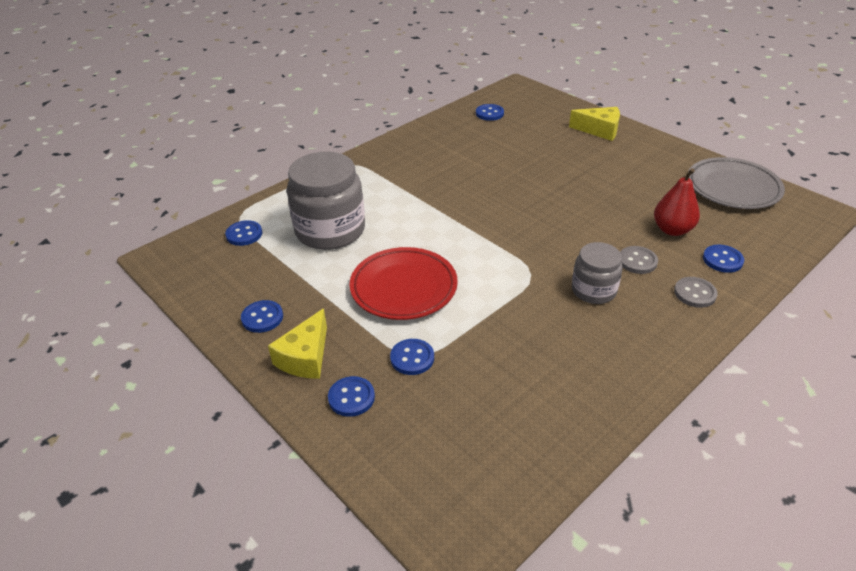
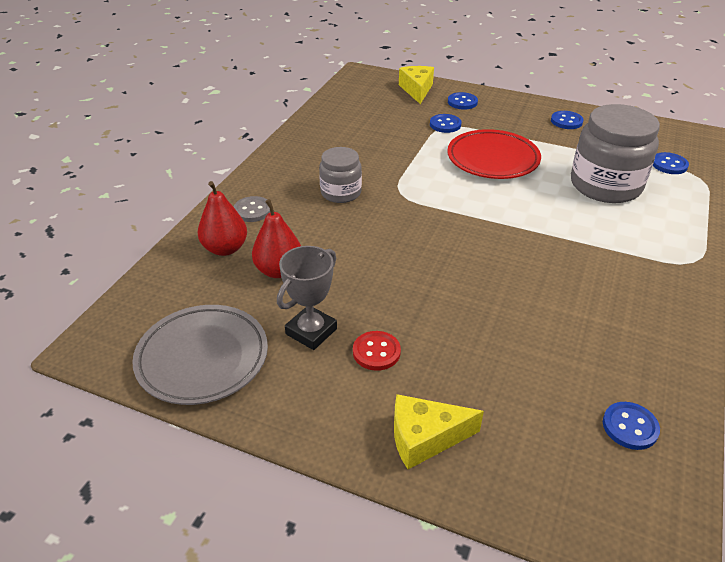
camera: 155 degrees right, 0 degrees up
(305, 357) = (511, 111): yellow cheese -> yellow cheese (417, 90)
(611, 166) = (376, 352): none -> red button
(637, 261) = (309, 227): grey button -> none
(653, 186) = (311, 331): none -> grey trophy
(722, 260) = (225, 248): blue button -> red pear

